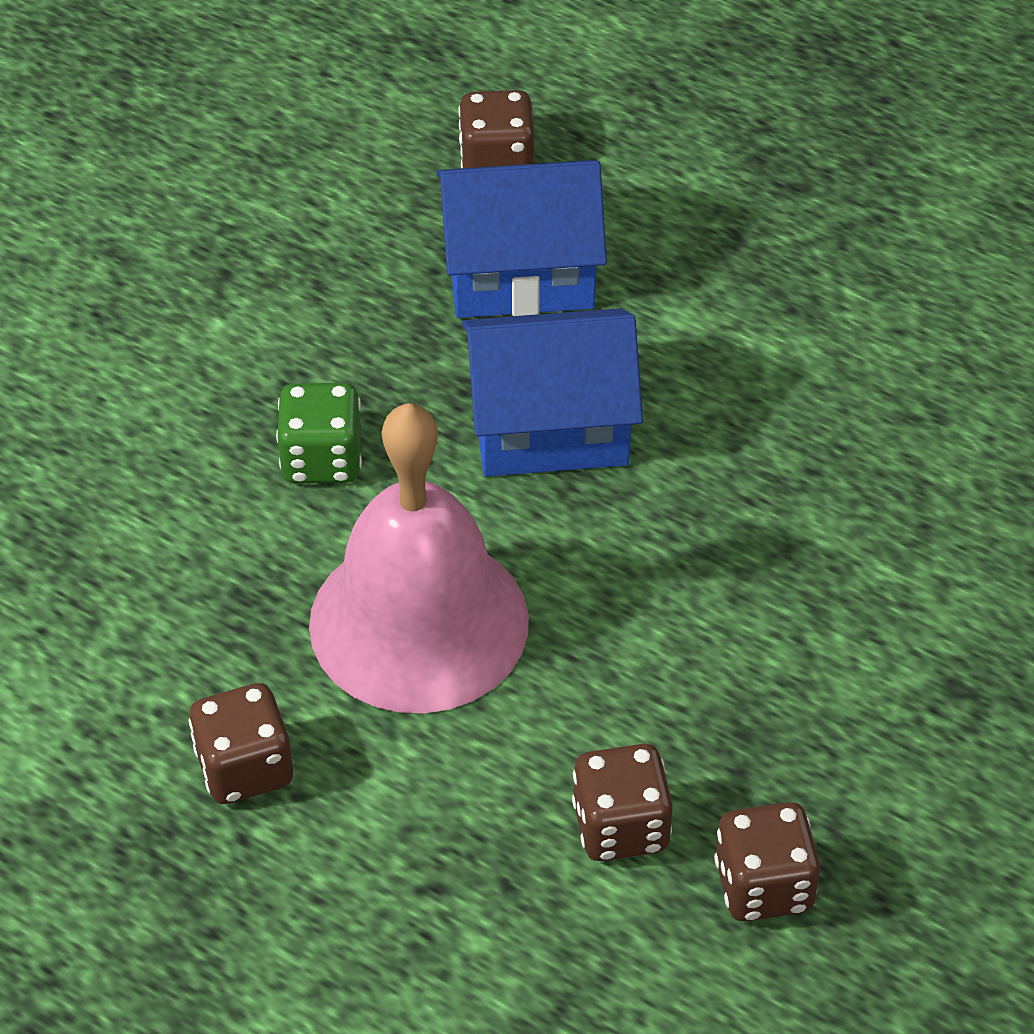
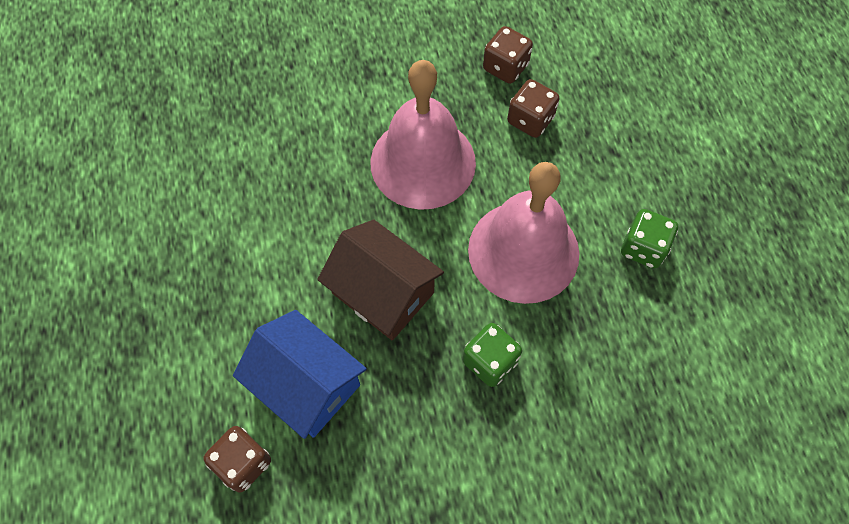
camera: 135 degrees left, 15 degrees up
(245, 768) = (643, 248): brown dice -> green dice
(550, 426) = (383, 293): blue house -> brown house
(703, 624) = (423, 162): none -> pink bell

